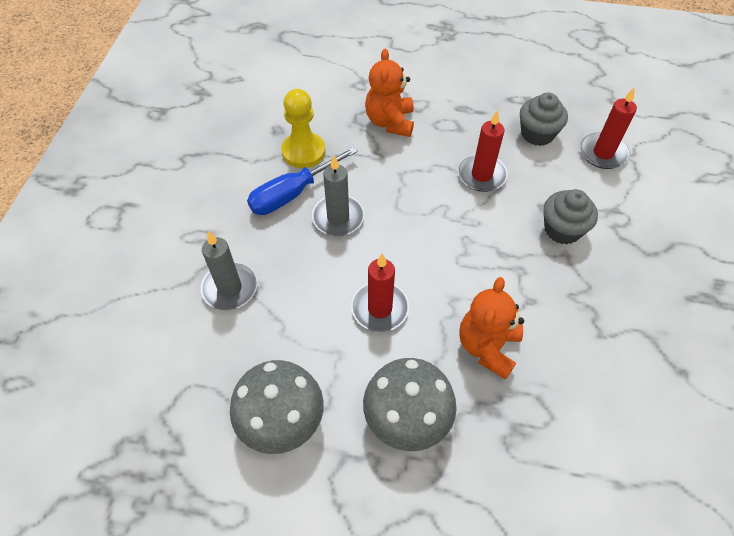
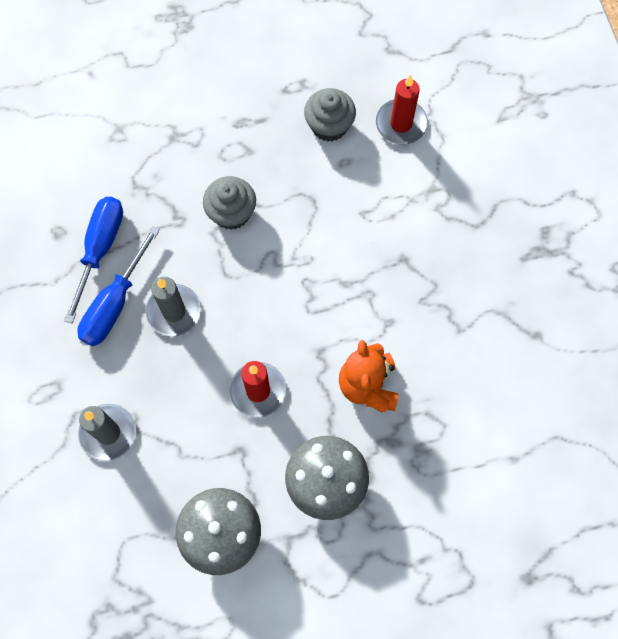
camera: 25 degrees left, 15 degrees up
(303, 152) = (100, 248): yellow pawn -> blue screwdriver
(390, 122) = (173, 172): orange teddy bear -> none
(481, 175) = (293, 201): red candle -> none
(562, 229) = (391, 232): grey cupcake -> grey cupcake (231, 213)

